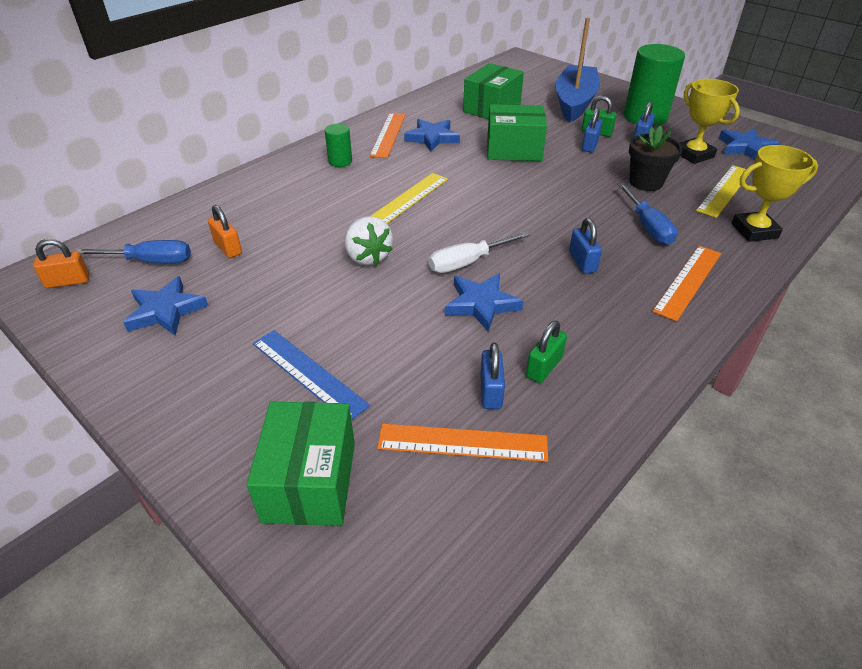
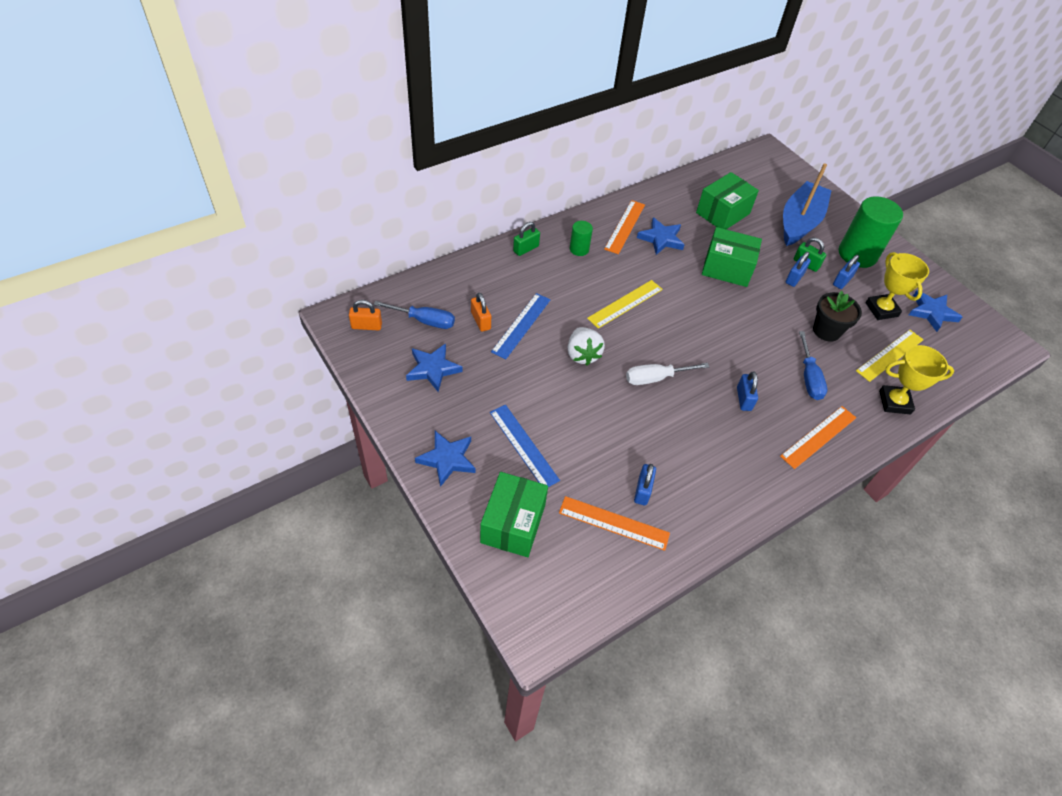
camera: 10 degrees right, 10 degrees up
(282, 242) = (521, 325): none -> blue ruler
(481, 304) = (656, 418): blue star -> blue star (447, 459)
(544, 367) = (685, 481): green padlock -> green padlock (526, 249)

